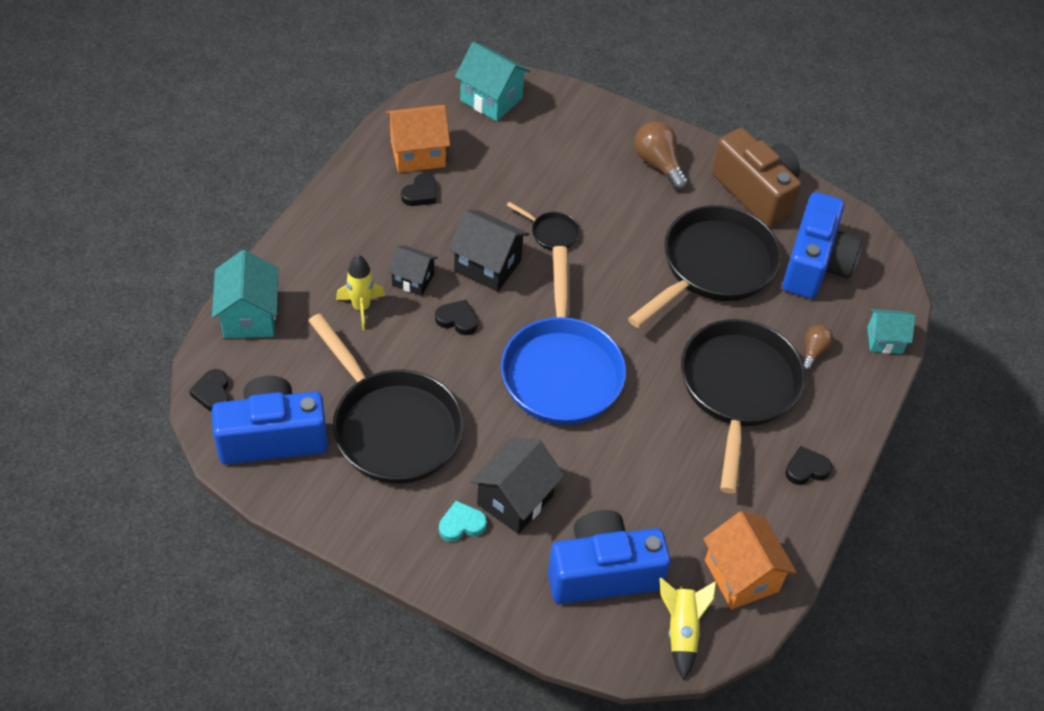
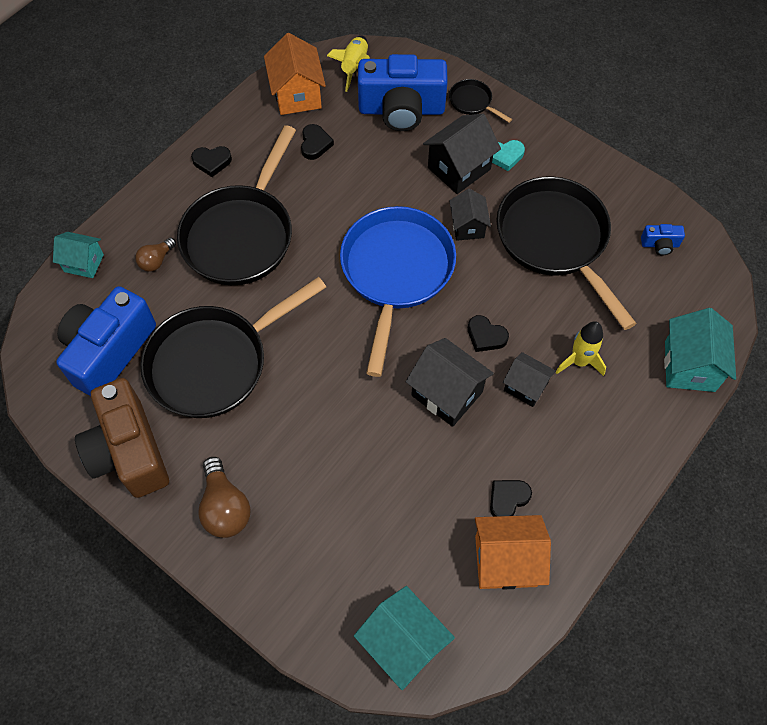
camera: 165 degrees left, 10 degrees up
(212, 393) = (716, 291): black heart -> black heart (315, 144)
(272, 437) = (660, 245): blue camera -> blue camera, size x0.41
(493, 430) = (468, 226): none -> black house
(551, 233) = (371, 426): black pan -> black pan (472, 102)

